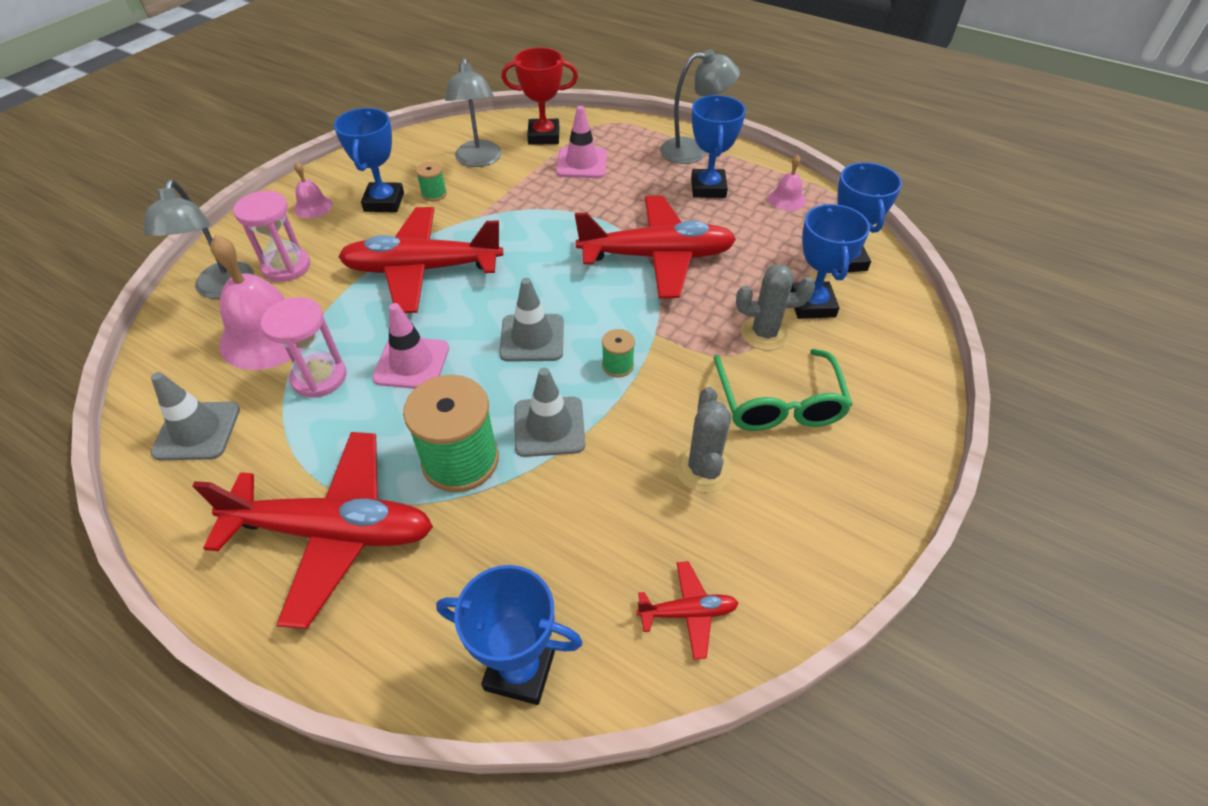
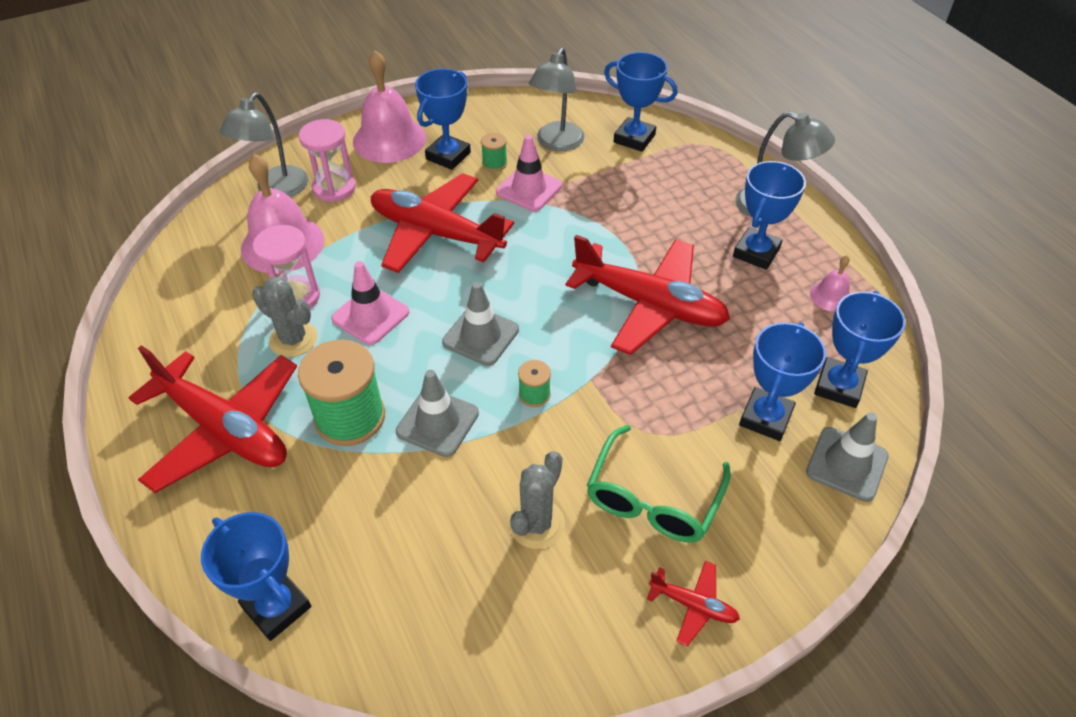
camera: 30 degrees right, 0 degrees up
(197, 431) = (187, 303): grey traffic cone -> grey traffic cone (846, 464)
(313, 206) = (389, 139): pink bell -> pink bell, size x2.06
(544, 136) = (634, 138): red trophy -> blue trophy
(581, 163) = (649, 180): pink traffic cone -> pink traffic cone (529, 189)
(688, 612) = (431, 637): red plane -> red plane (693, 605)
(764, 333) = (693, 425): grey cactus -> grey cactus (293, 339)

